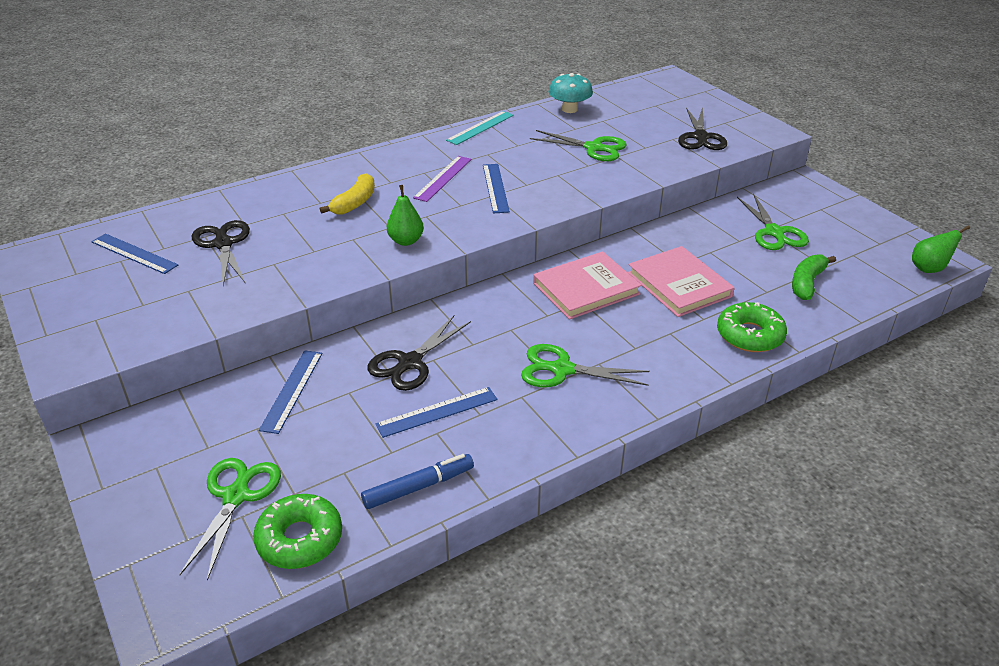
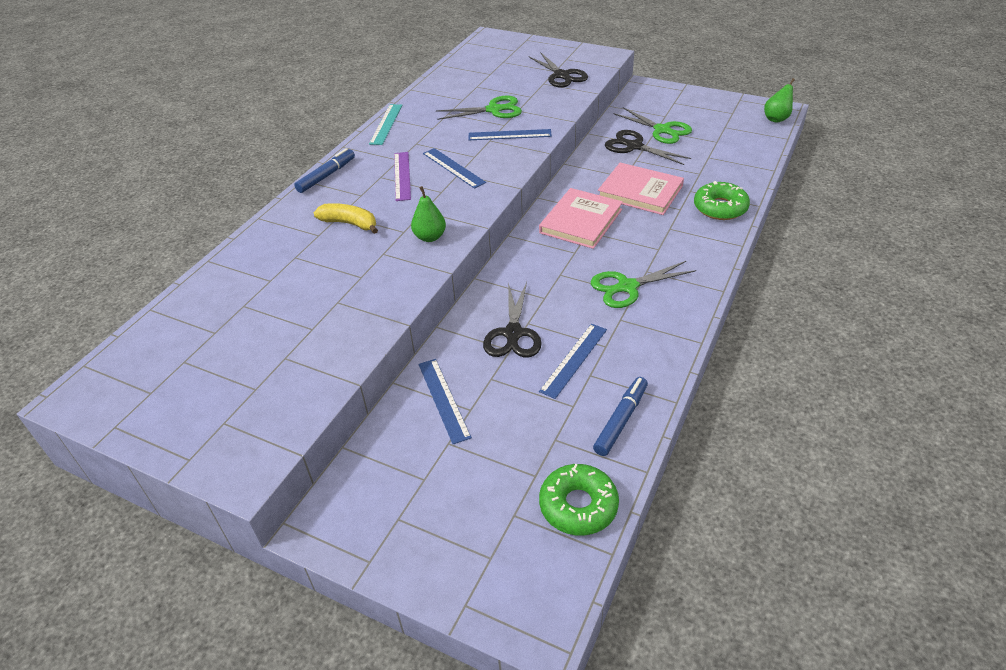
camera: 30 degrees left, 5 degrees up
(134, 253) = (190, 349): blue ruler -> blue ruler (509, 135)
(223, 244) = (270, 305): black scissors -> black scissors (634, 146)
(236, 496) = (492, 503): green scissors -> none
(354, 203) = (350, 224): yellow banana -> yellow banana turned 60 degrees counterclockwise
(381, 155) = (326, 176): none -> blue marker
(569, 109) = (441, 86): turquoise mushroom -> none
(807, 283) = (717, 157): green banana -> none

